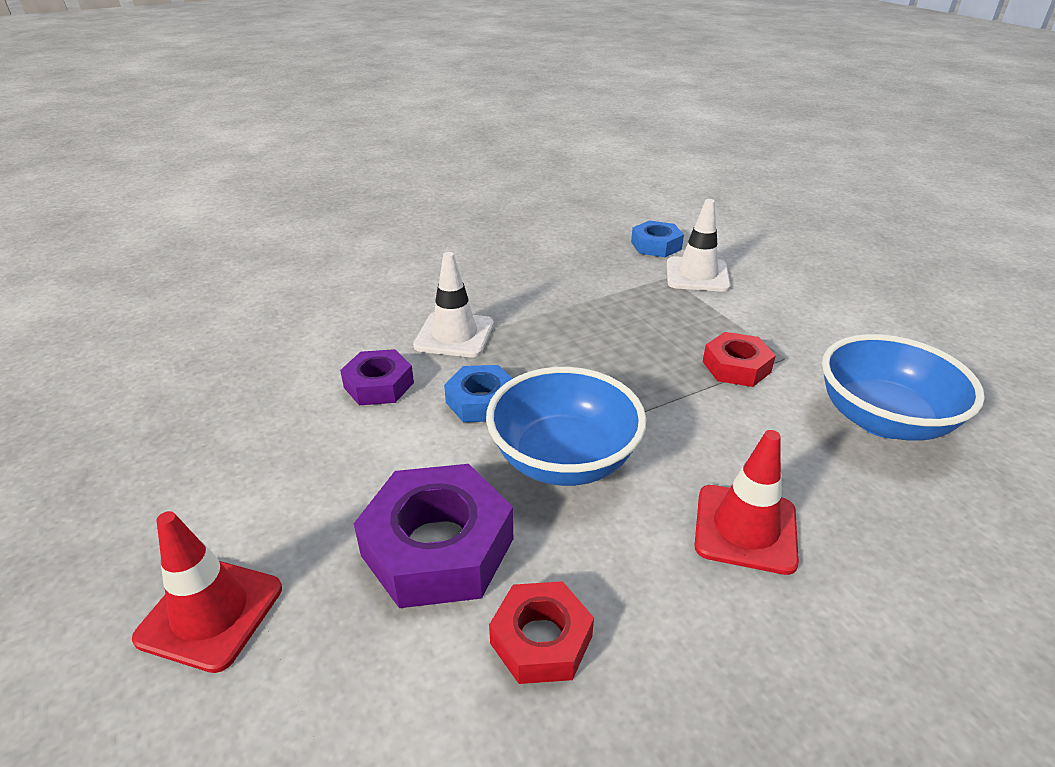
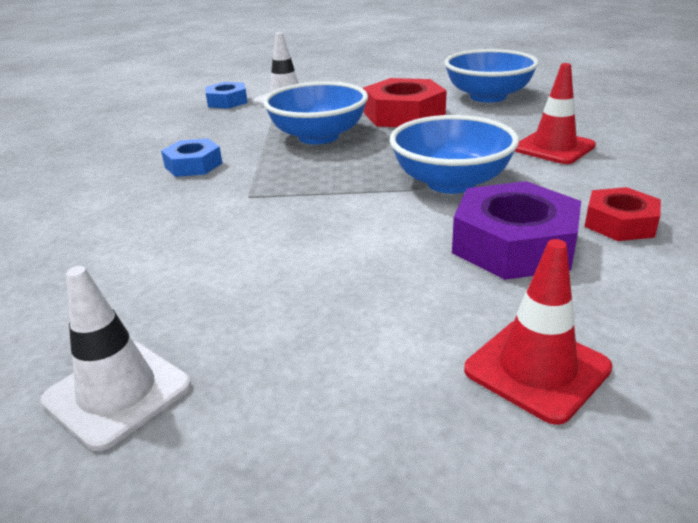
camera: 60 degrees left, 5 degrees down
(378, 385) = (276, 239): purple nut -> none
(454, 335) = (242, 193): white traffic cone -> white traffic cone (117, 393)
(481, 401) = (352, 198): blue nut -> blue nut (193, 165)
(615, 330) = (318, 136): none -> blue bowl
(736, 367) = (404, 114): red nut -> red nut, size x1.68

